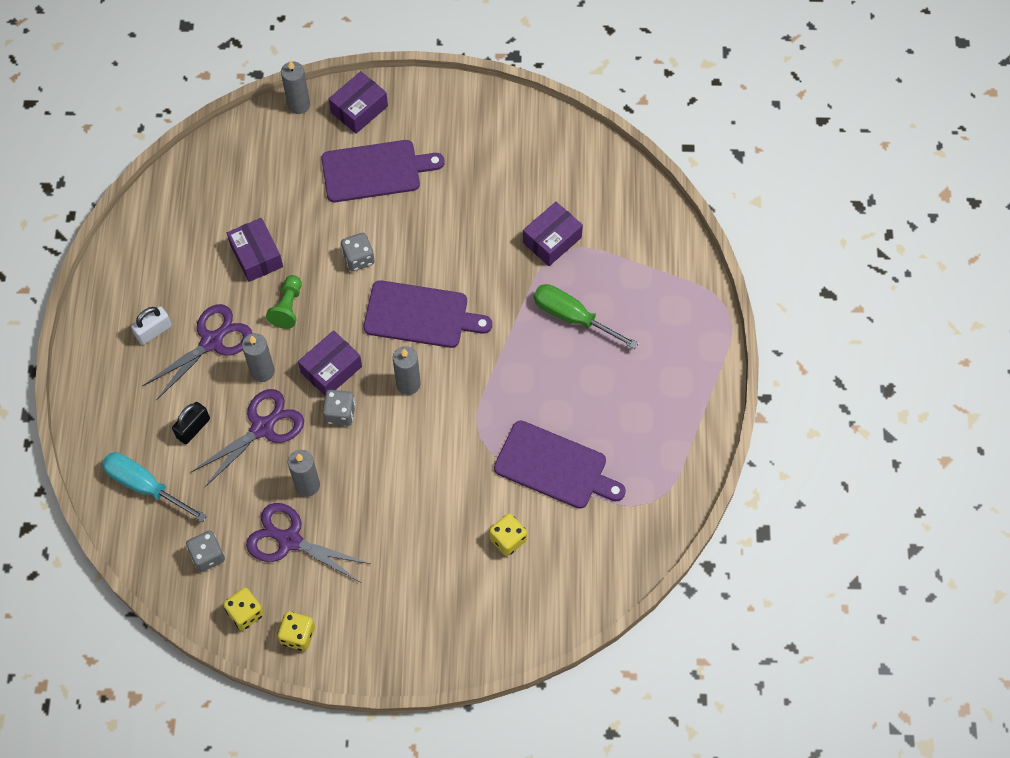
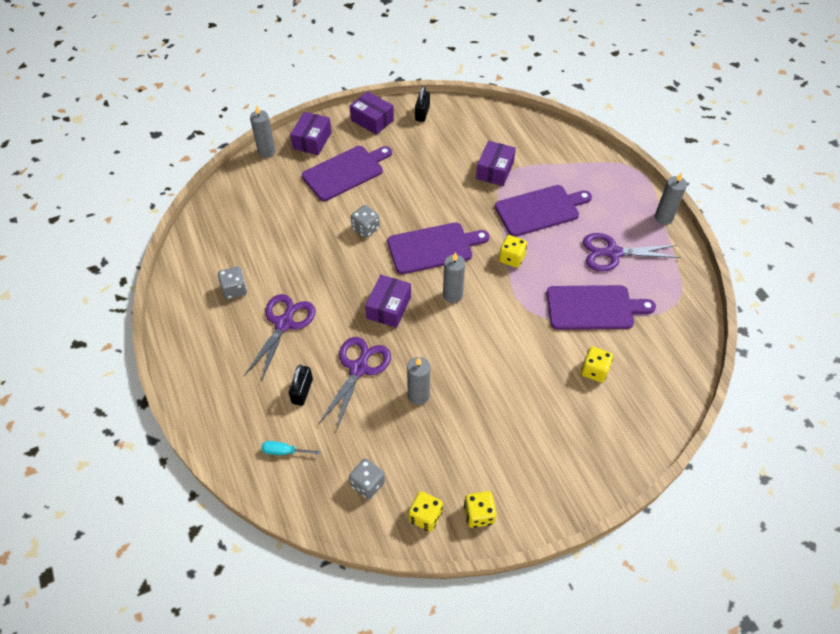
camera: 25 degrees left, 10 degrees down
(144, 486) = (284, 451): turquoise screwdriver -> turquoise screwdriver, size x0.53
(154, 331) = (232, 334): white padlock -> none
(256, 256) = (287, 254): purple box -> purple box (372, 120)
(262, 371) = (336, 329): grey candle -> grey candle (663, 217)
(288, 307) = (331, 278): green pawn -> none
(289, 540) = (428, 442): purple scissors -> purple scissors (613, 253)
(340, 413) = (413, 334): grey dice -> grey dice (234, 290)
(500, 366) = (511, 258): none -> yellow dice
(511, 121) = (422, 113): none -> black padlock
(572, 317) = (540, 210): green screwdriver -> purple cutting board

